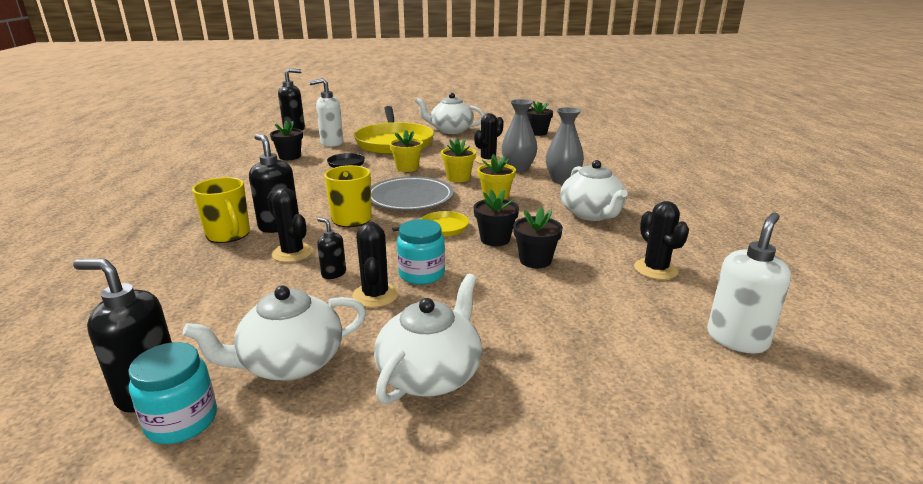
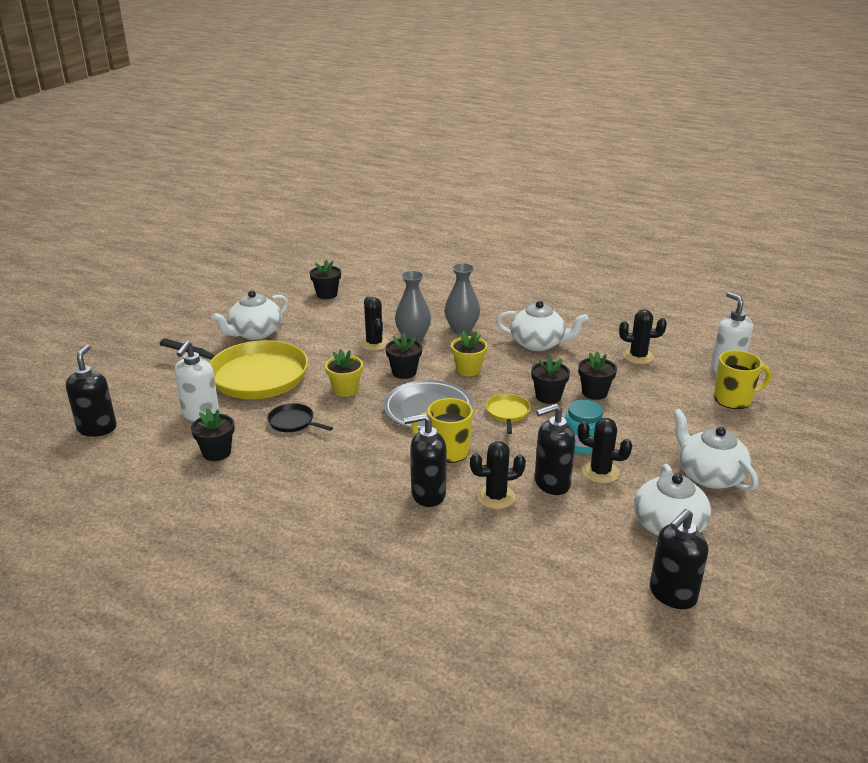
camera: 60 degrees left, 5 degrees up
(182, 421) = (713, 581): turquoise jar -> none
(229, 235) = (423, 528): yellow mug -> yellow mug (733, 399)
(333, 273) = (551, 483): black soap dispenser -> black soap dispenser, size x1.83
(458, 178) = (404, 372): yellow flower pot -> black flower pot

